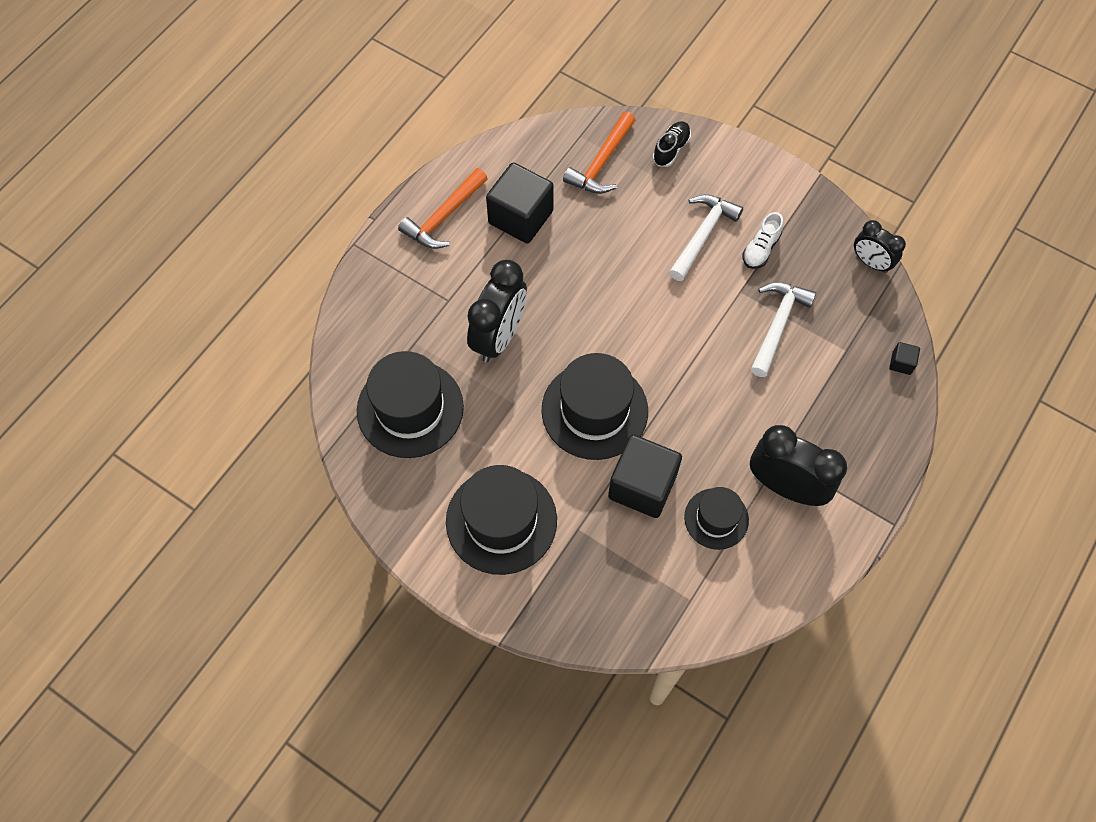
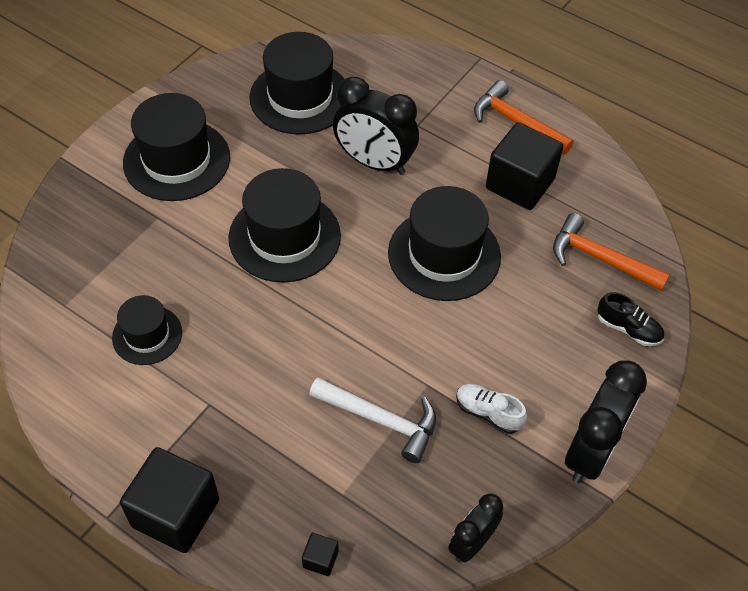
camera: 90 degrees right, 10 degrees down
(605, 278) = (444, 254): none -> black hat
(642, 486) = (194, 272): black cube -> black cube (176, 513)
(702, 235) = (506, 352): white hammer -> none
(785, 486) = (173, 406): black clock -> black clock (591, 451)

